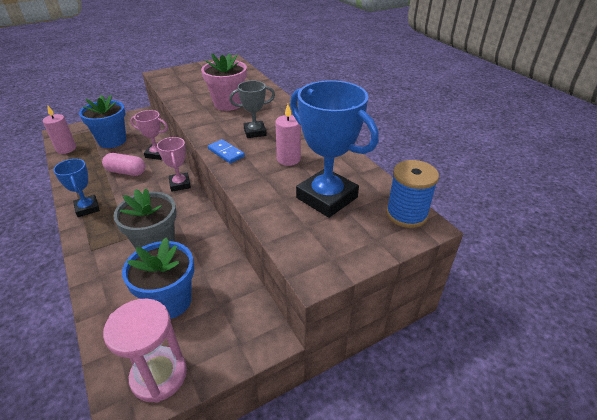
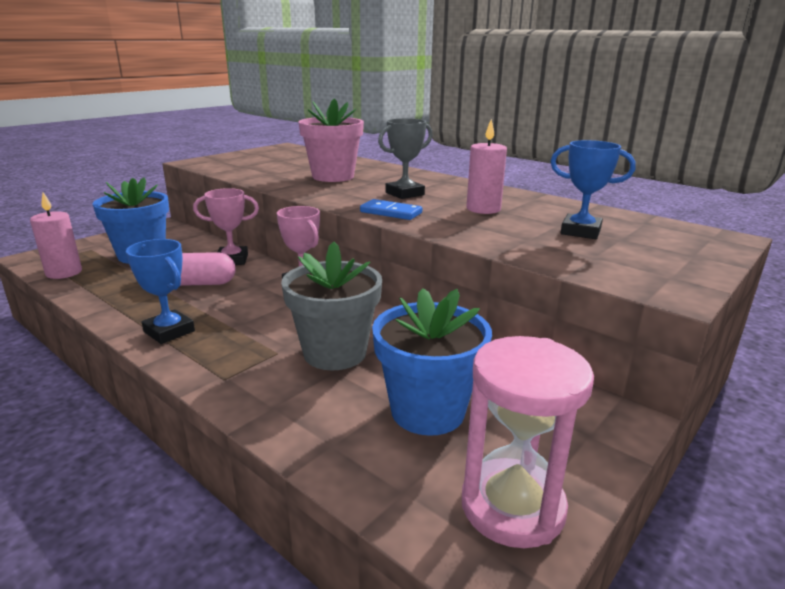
camera: 20 degrees left, 15 degrees down
(327, 197) = (580, 231): blue trophy -> blue trophy, size x0.55
(406, 214) = (692, 232): blue spool -> none

